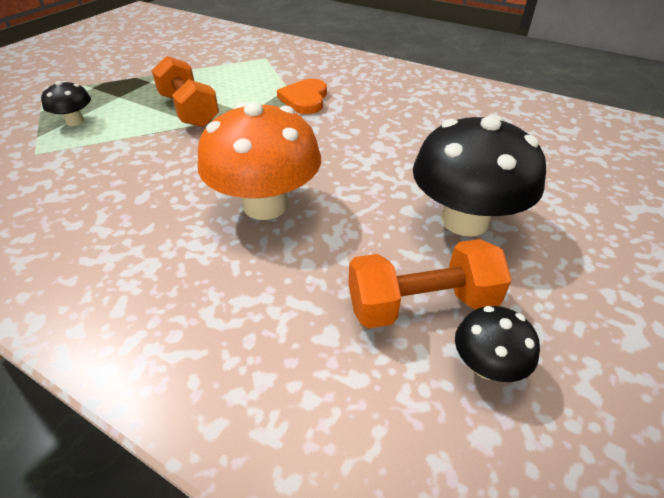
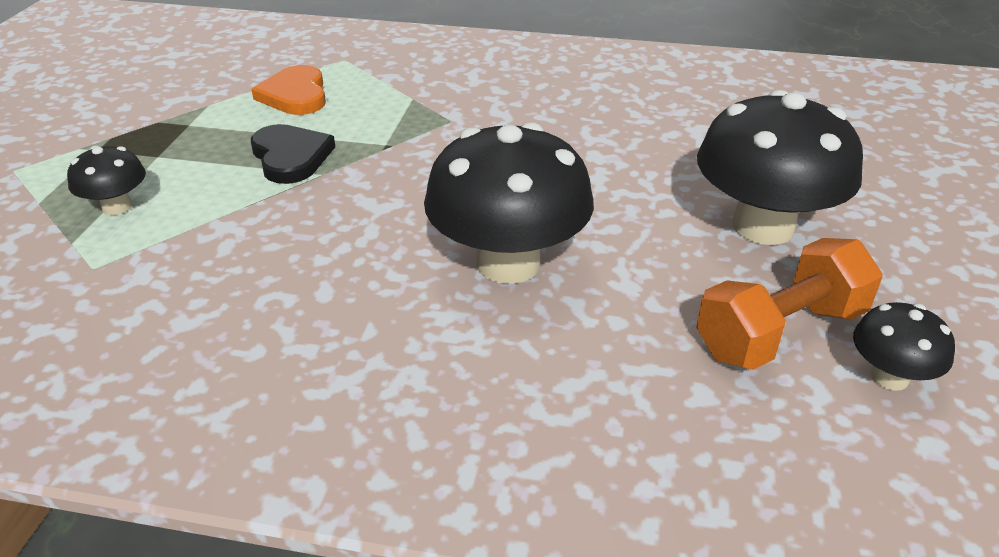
camera: 20 degrees left, 5 degrees down
(189, 110) = (291, 157): orange dumbbell -> black heart
(265, 205) = (508, 263): orange mushroom -> black mushroom
(305, 99) = (450, 111): orange heart -> orange heart (295, 95)

